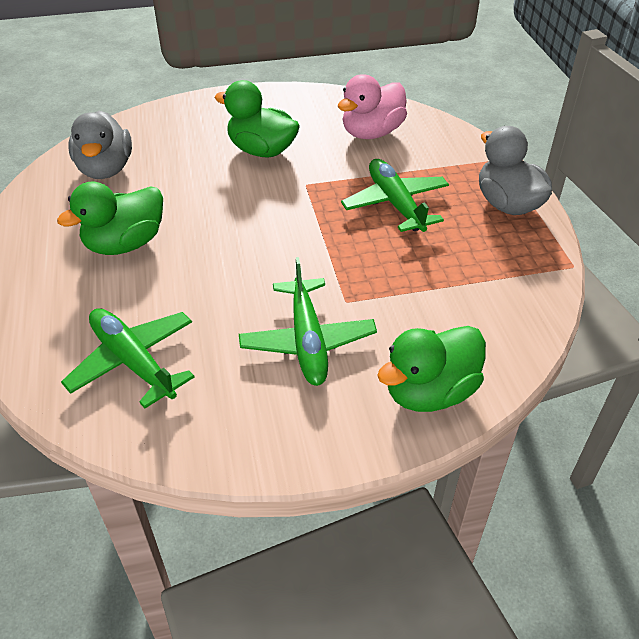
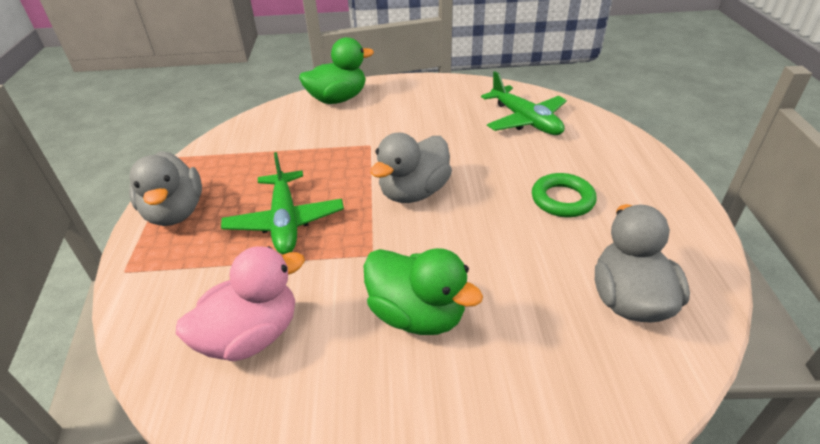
camera: 170 degrees left, 5 degrees down
(125, 244) = (562, 200): green duck -> green ring
(278, 241) = (414, 192): none -> grey duck
(307, 341) = (405, 124): green plane -> none

